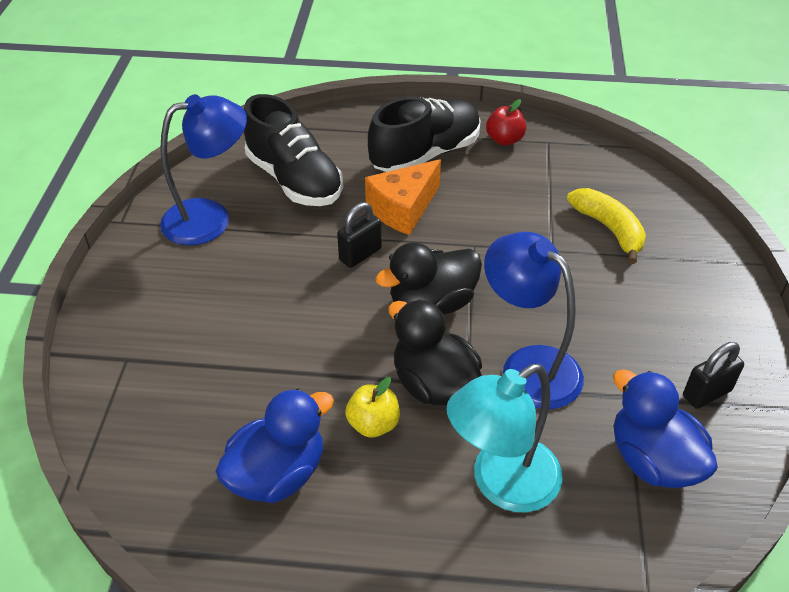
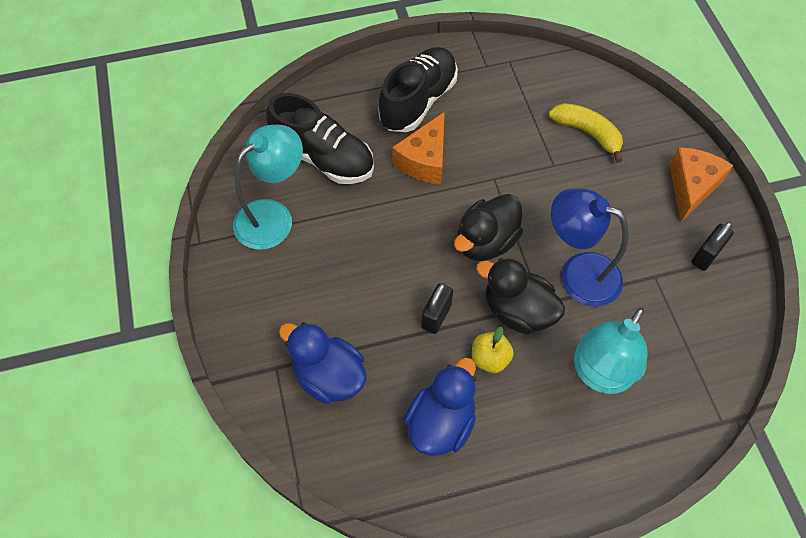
camera: 20 degrees left, 15 degrees up
(210, 218) = (273, 216): blue lamp -> turquoise lamp
(360, 254) = (411, 214): black padlock -> black padlock (436, 316)
(504, 140) = (474, 68): red apple -> none
(652, 460) = (689, 321): blue duck -> blue duck (329, 376)
(718, 315) = (691, 187): none -> orange cheese

